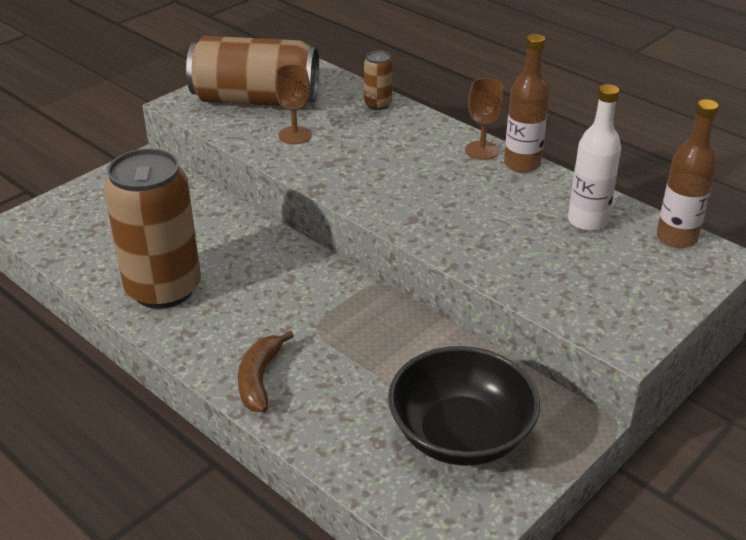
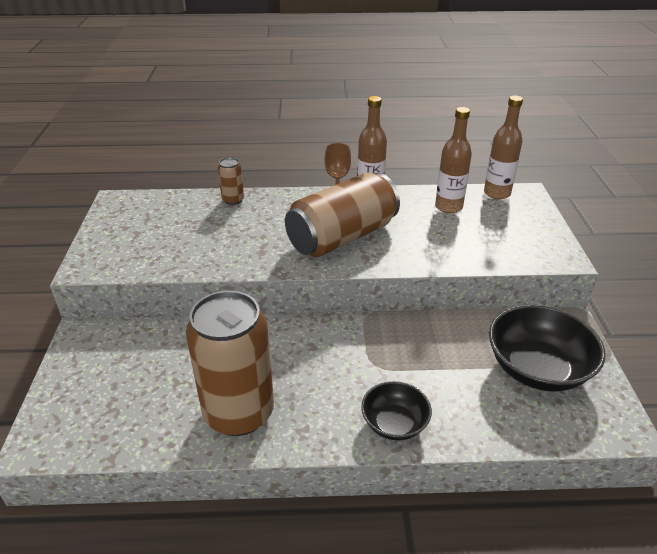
camera: 45 degrees left, 0 degrees up
(256, 100) = (142, 237): brown can -> brown can (342, 237)
(259, 379) = (394, 423): brown banana -> black bowl
(295, 135) = (209, 246): brown goblet -> none
(587, 221) = (448, 207): white bottle -> brown bottle

